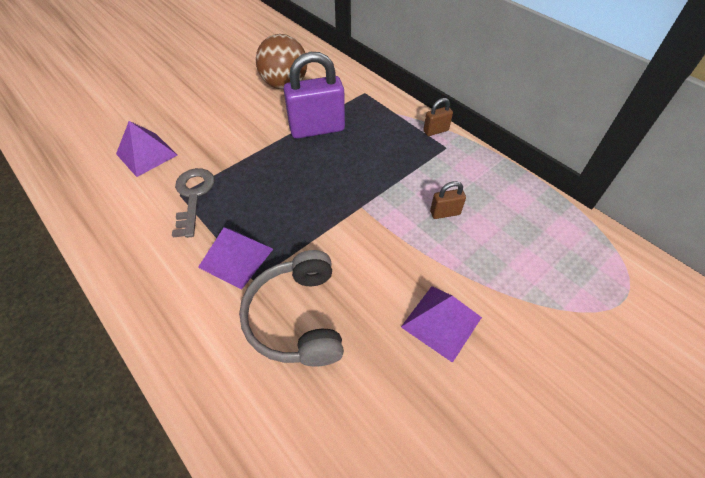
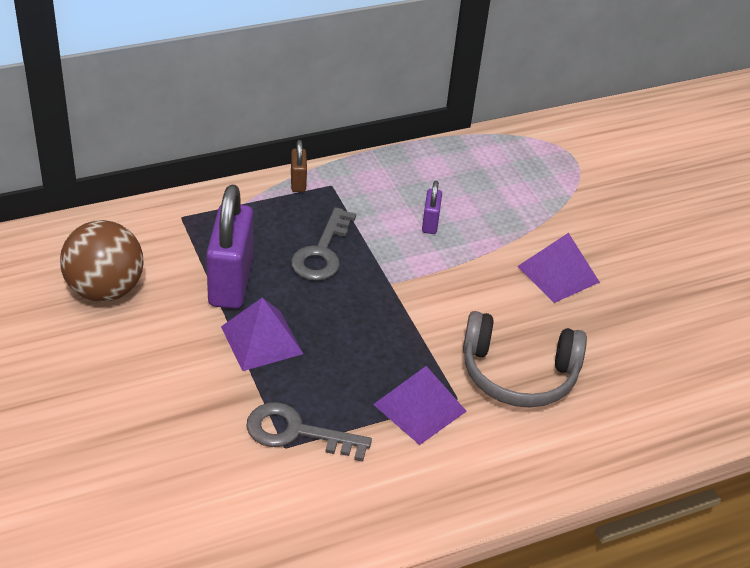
camera: 75 degrees left, 10 degrees down
(146, 154) = (177, 475): purple pyramid -> purple pyramid (261, 340)
(371, 162) = (322, 252): none -> grey key
(445, 213) = (430, 223): brown padlock -> purple padlock

